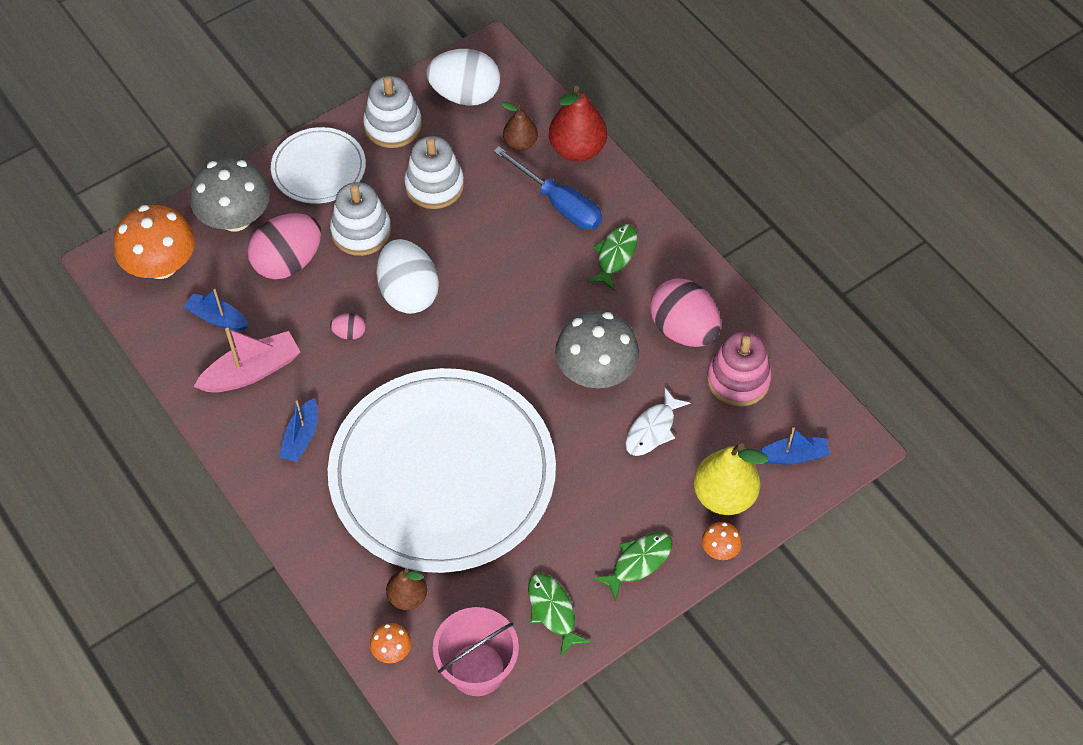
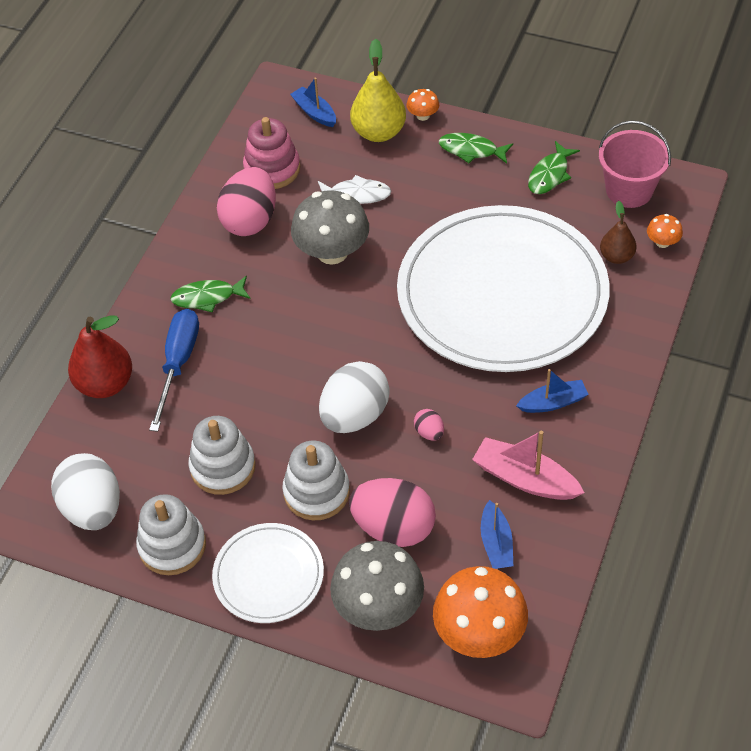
camera: 120 degrees left, 5 degrees down
(520, 143) = (126, 430): brown pear -> none

